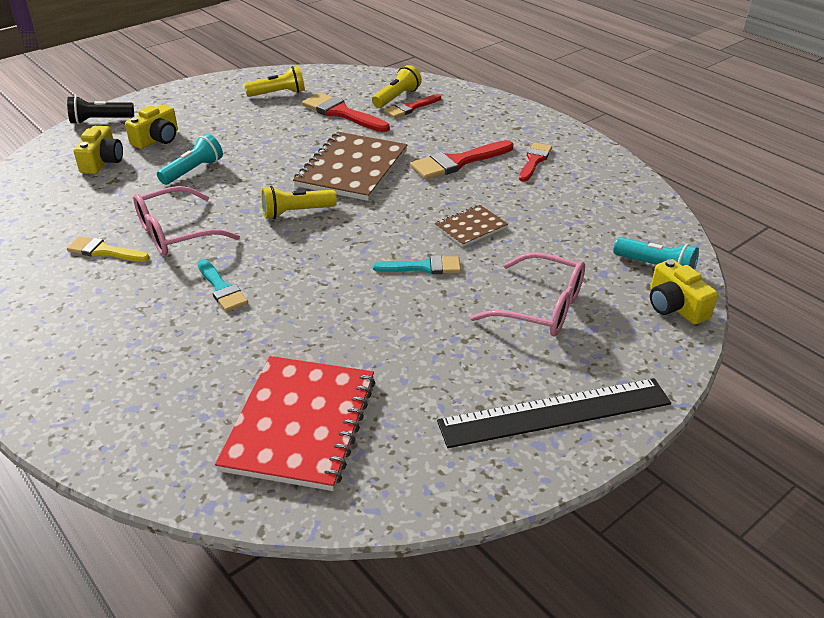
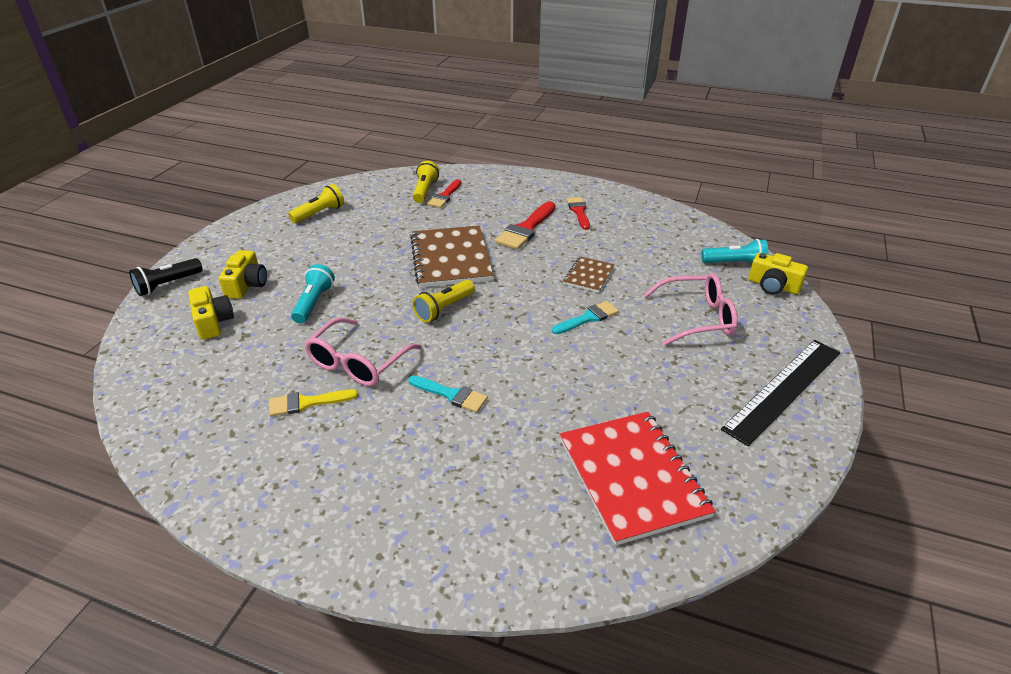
camera: 30 degrees left, 0 degrees up
(342, 113) = (393, 215): red brush -> none

